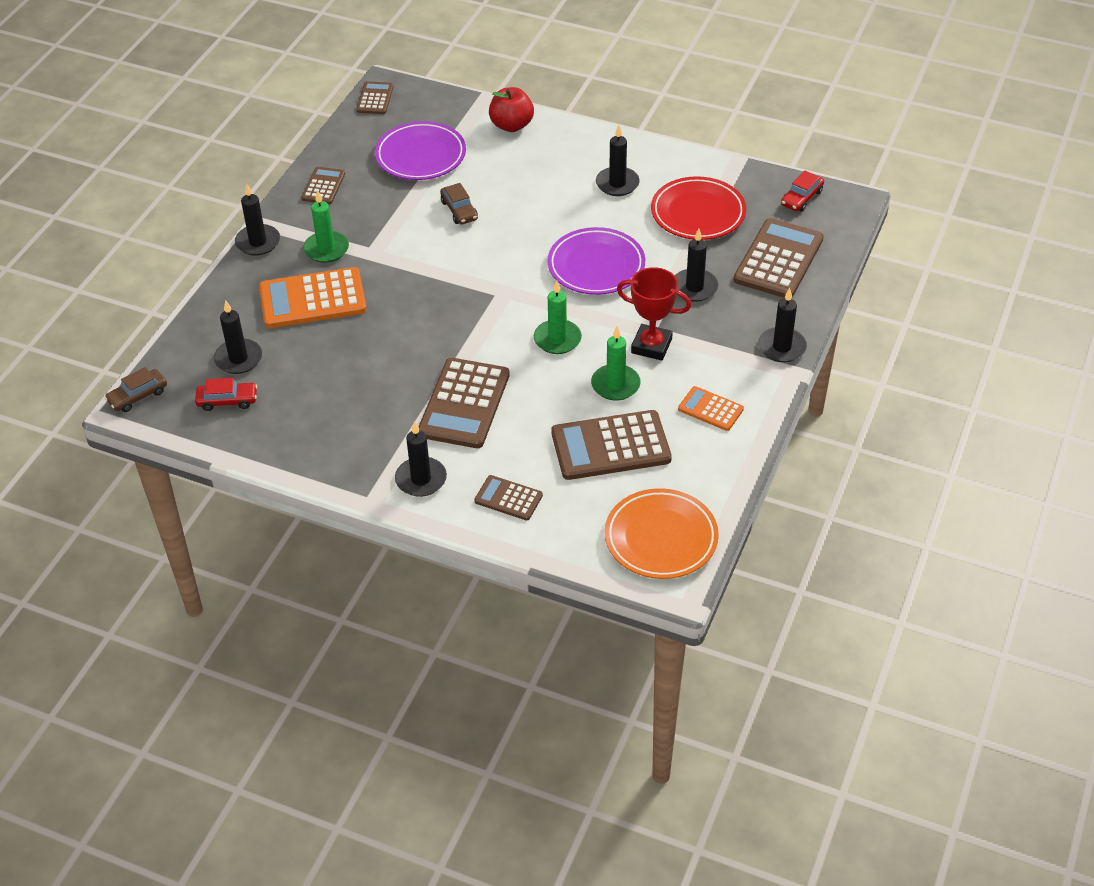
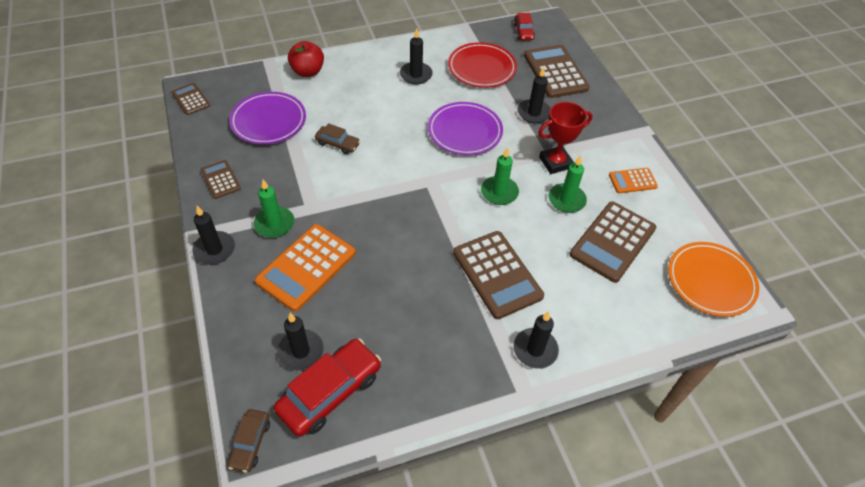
camera: 45 degrees left, 5 degrees up
(227, 401) = (330, 392): red car -> red car, size x1.87
(508, 498) = (602, 321): brown calculator -> none
(782, 347) = (619, 121): black candle -> none

